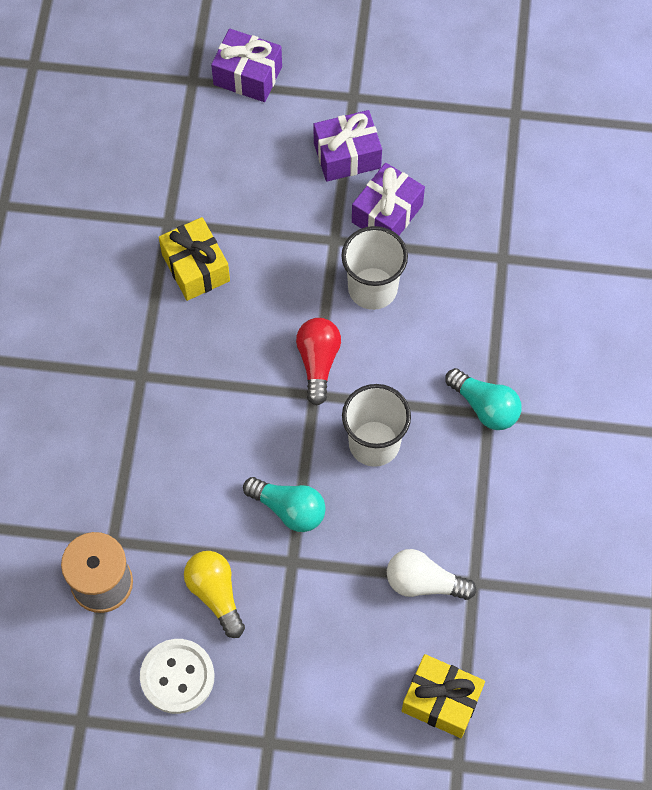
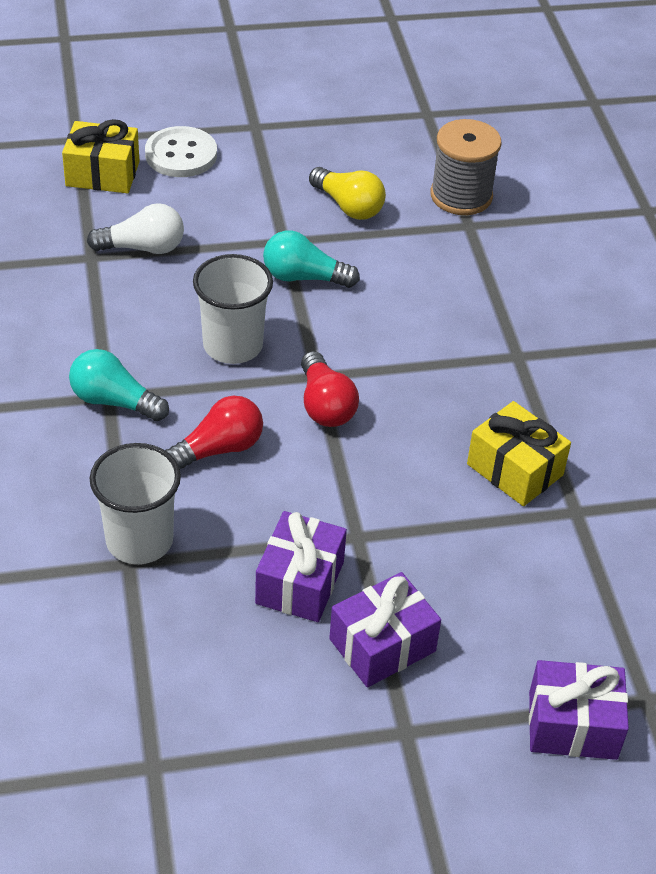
camera: 160 degrees right, 20 degrees down
(177, 677) = (356, 150): white button -> white button (181, 155)
(372, 288) = (288, 492): white cup -> white cup (139, 540)
(413, 340) = (218, 449): none -> red light bulb

